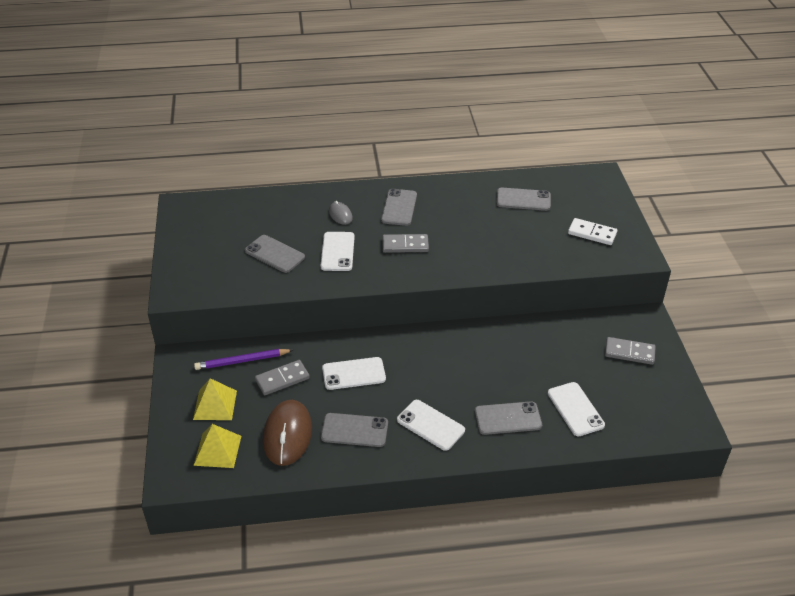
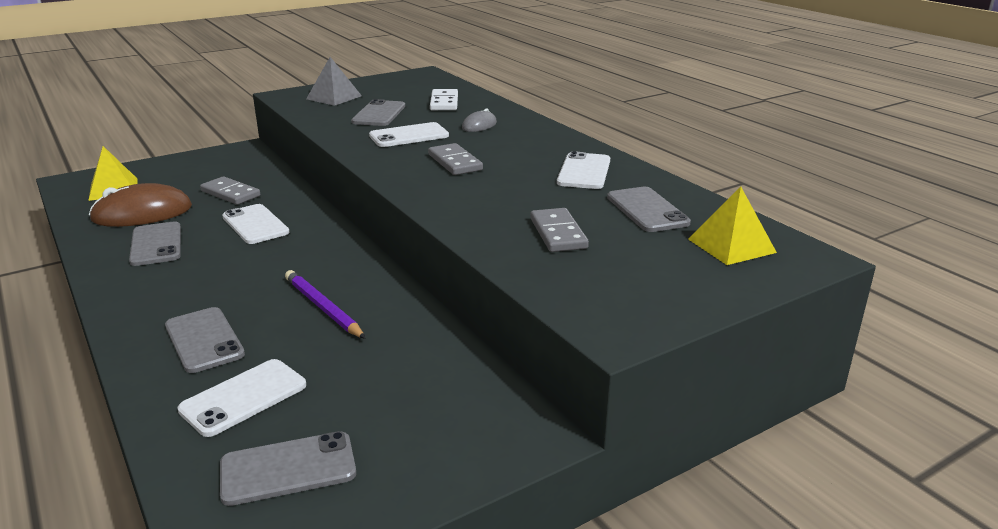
camera: 65 degrees right, 15 degrees down
(208, 268) = (334, 97): none -> grey pyramid
(215, 405) = (180, 175): yellow pyramid -> yellow pyramid (731, 245)
(242, 361) = (251, 172): purple pencil -> purple pencil (323, 307)
(399, 207) = (528, 147): grey phone -> grey phone (288, 469)
(430, 425) = (176, 287): white phone -> white phone (584, 171)
(592, 233) = (629, 275): white domino -> white domino (444, 102)
(629, 352) = (420, 431): grey domino -> grey domino (558, 233)

